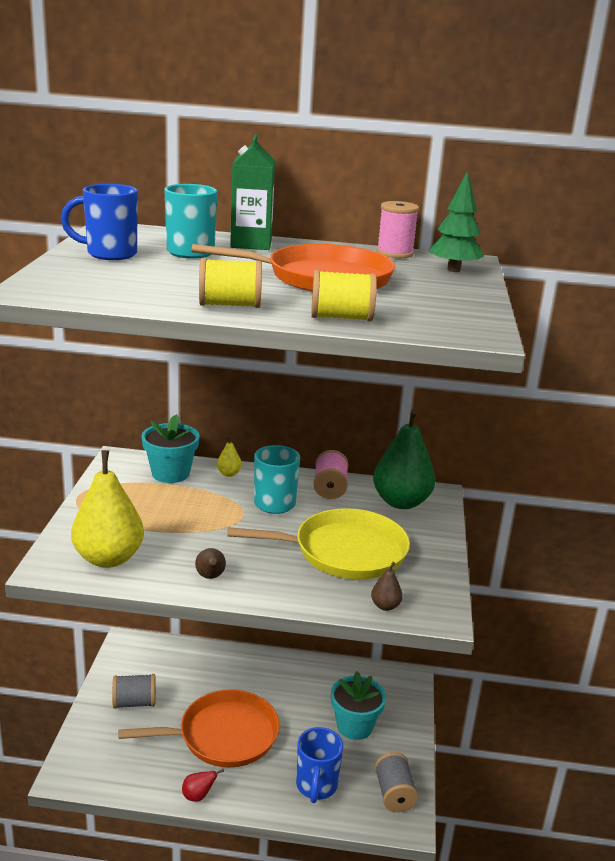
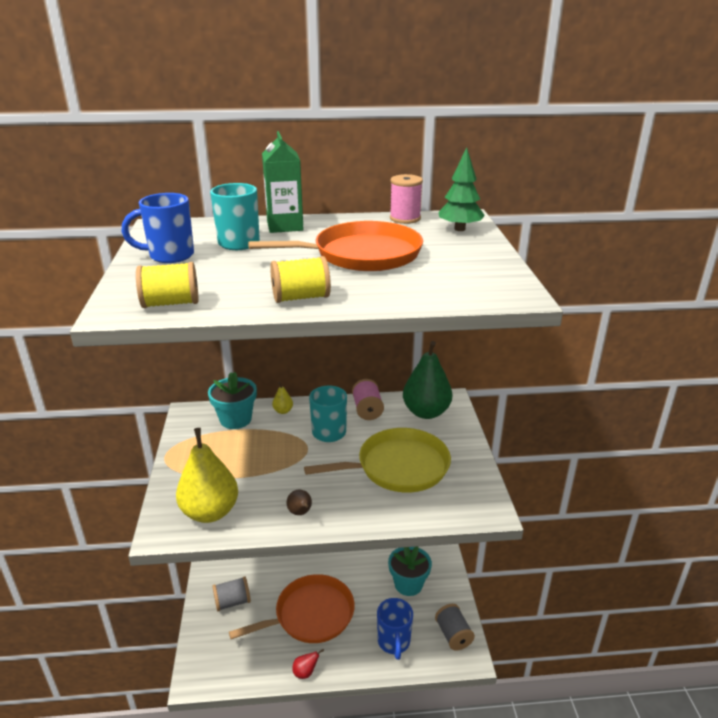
camera: 10 degrees left, 5 degrees up
(341, 318) = (400, 296): yellow spool -> yellow spool (171, 303)
(385, 606) = (447, 511): brown pear -> none

